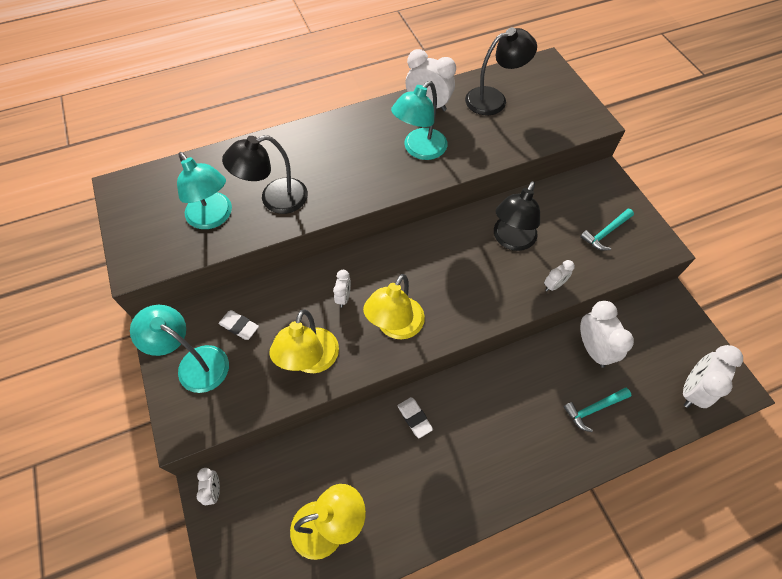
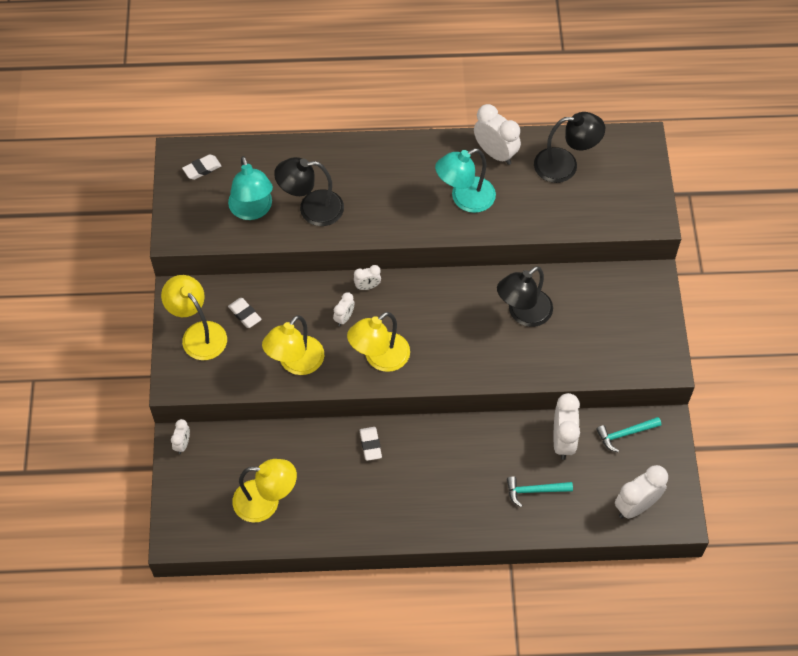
camera: 20 degrees right, 0 degrees up
(148, 193) = (202, 169): none -> white eraser
(195, 363) = (198, 334): turquoise lamp -> yellow lamp
(553, 285) = (541, 368): white clock -> white clock (367, 286)
(606, 233) = (619, 335): turquoise hammer -> turquoise hammer (625, 434)

